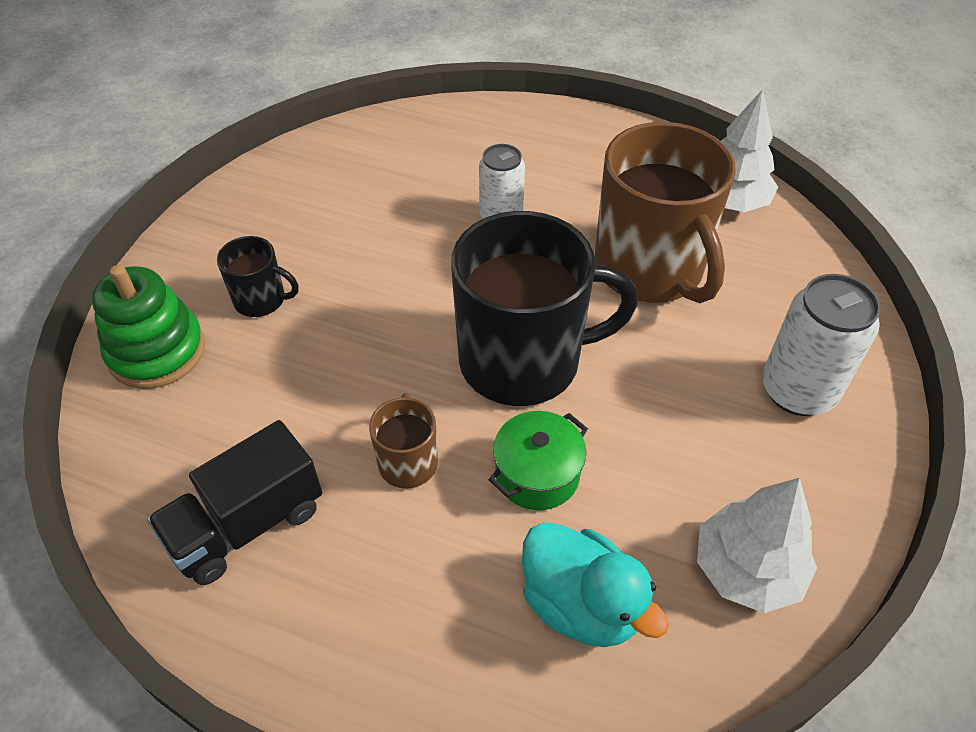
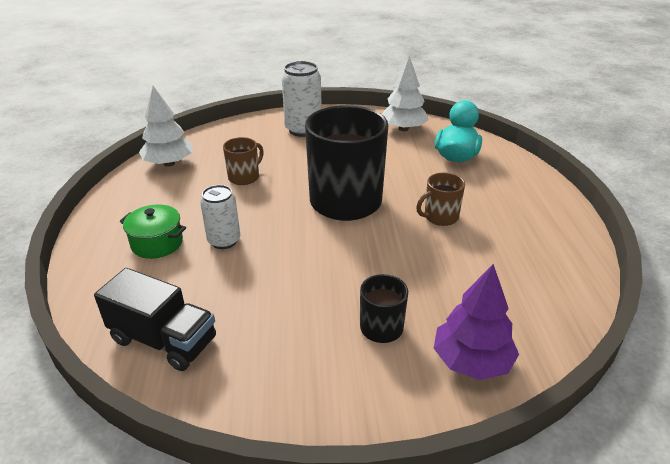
camera: 115 degrees left, 15 degrees down
(157, 351) = (471, 361): green stacking toy -> purple tree
(247, 524) = (529, 255): black truck -> black truck (164, 340)
(537, 474) = (409, 180): green pot -> green pot (157, 243)
(650, 269) = (244, 177): brown mug -> brown mug, size x0.46

